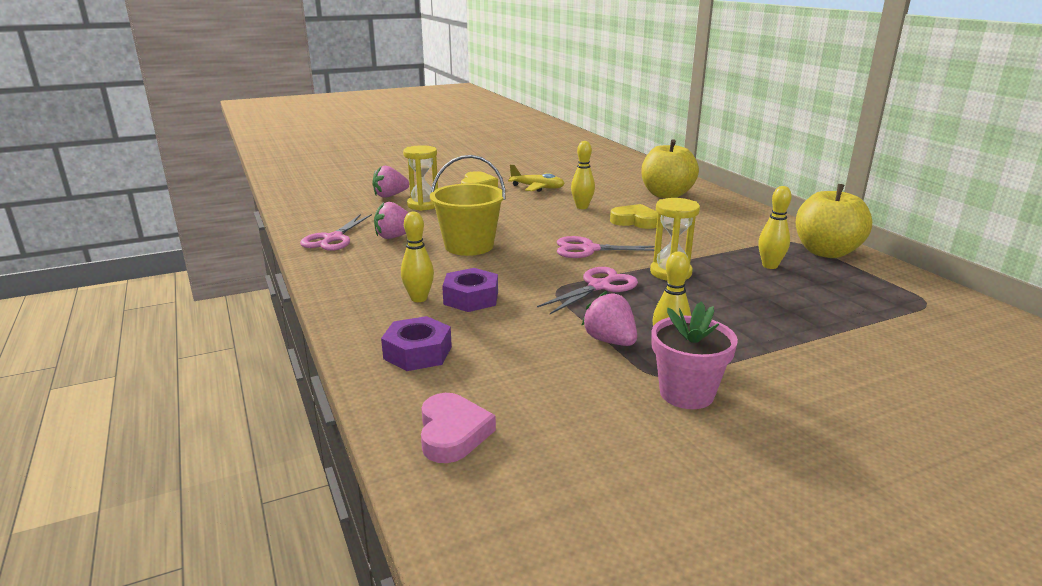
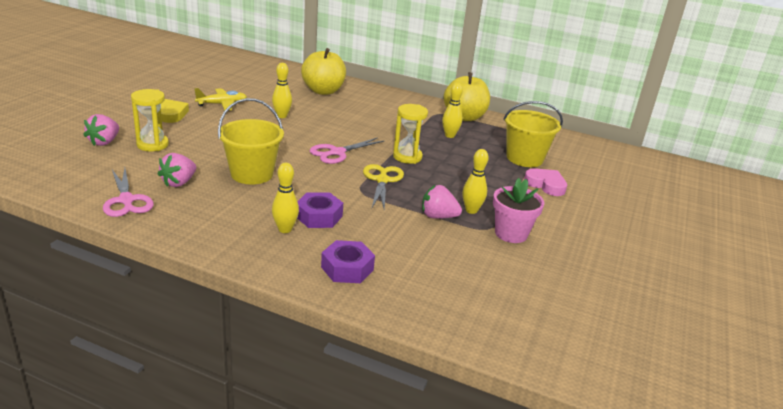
camera: 45 degrees left, 5 degrees up
(452, 433) = (442, 307): pink heart -> pink heart (546, 185)
(599, 286) = (382, 180): pink scissors -> yellow scissors
(635, 221) = (334, 120): yellow heart -> none
(857, 317) = (524, 158): none -> yellow bucket

